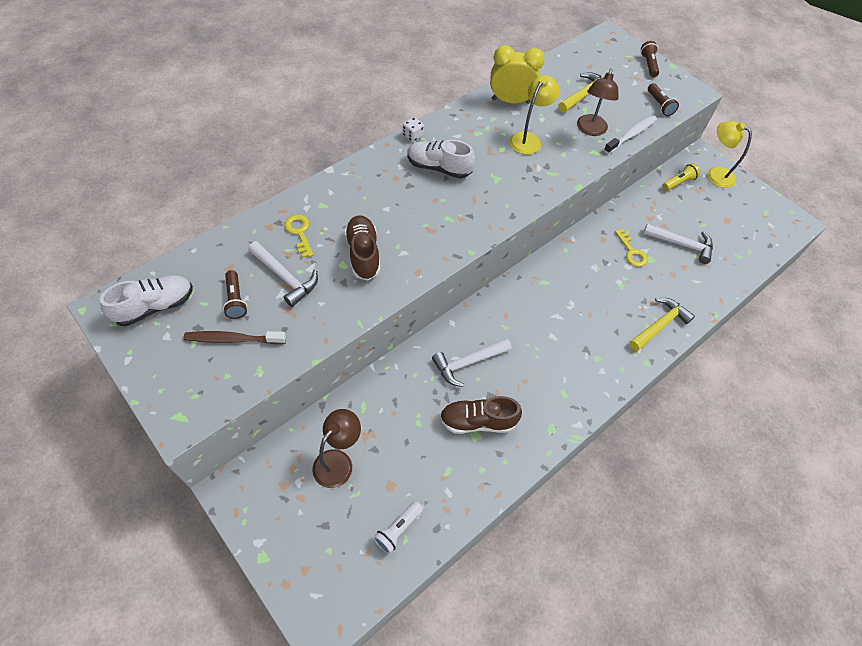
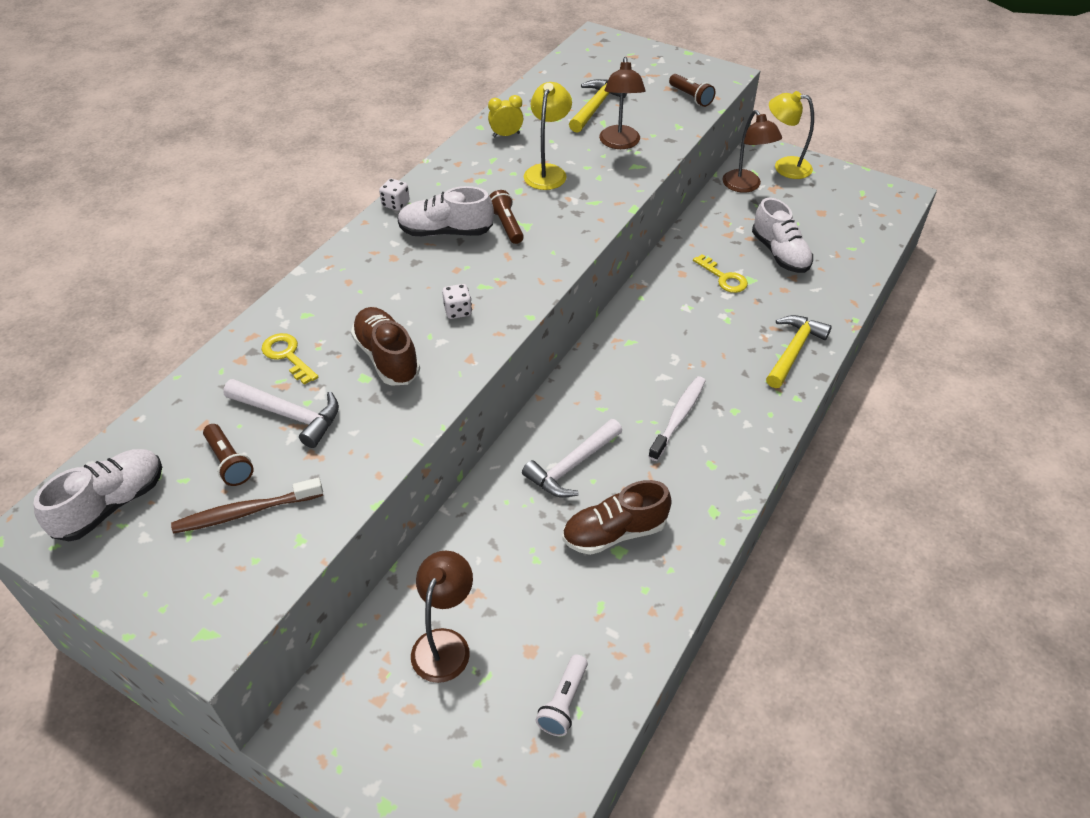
camera: 15 degrees left, 10 degrees down
(423, 232) = (458, 311): none -> white dice
(510, 101) = (506, 135): yellow clock -> yellow clock, size x0.53
(631, 135) = (672, 137): white toothbrush -> white toothbrush (678, 417)
(648, 65) = (658, 57): brown flashlight -> brown flashlight (506, 225)
(678, 182) = (745, 186): yellow flashlight -> brown lamp
(681, 244) = (780, 253): white hammer -> white shoe

